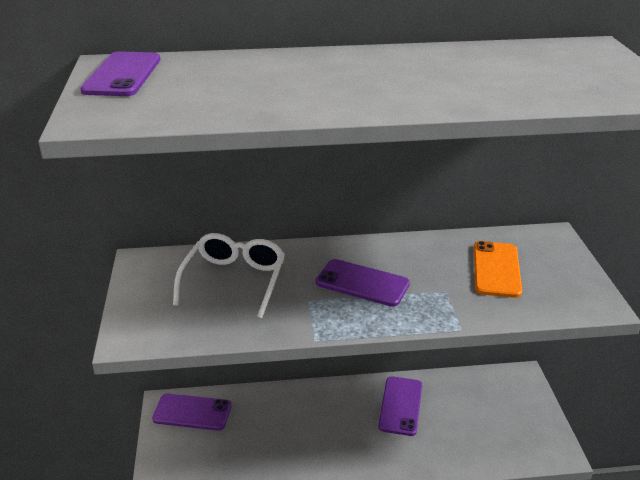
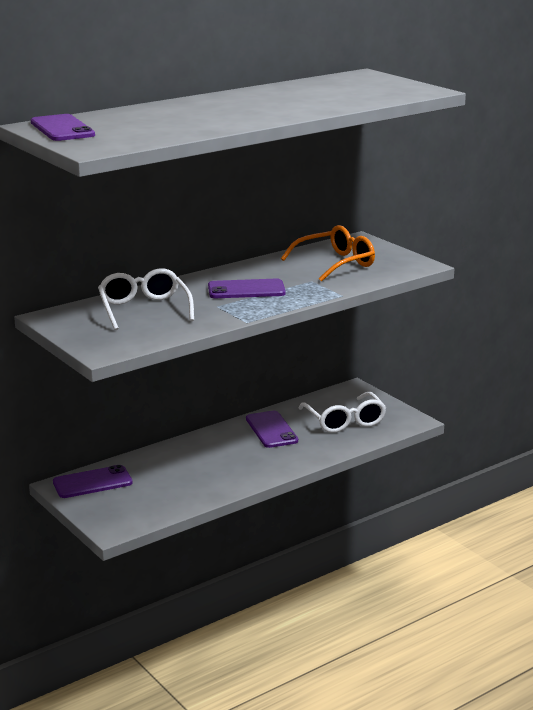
camera: 30 degrees left, 10 degrees down
(483, 422) = (345, 421): none -> white glasses
(496, 269) = (336, 263): orange phone -> orange glasses

